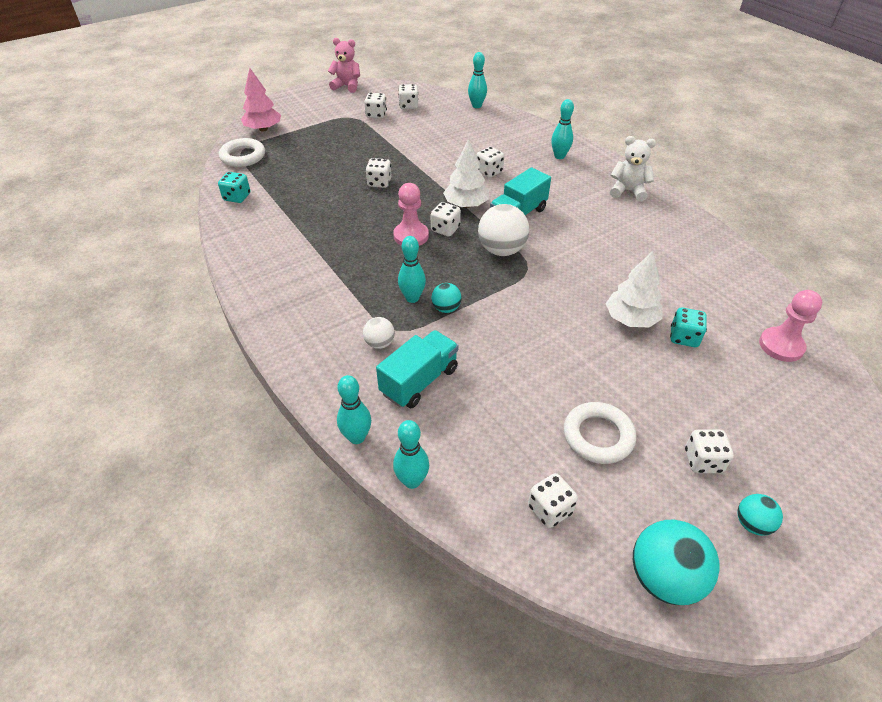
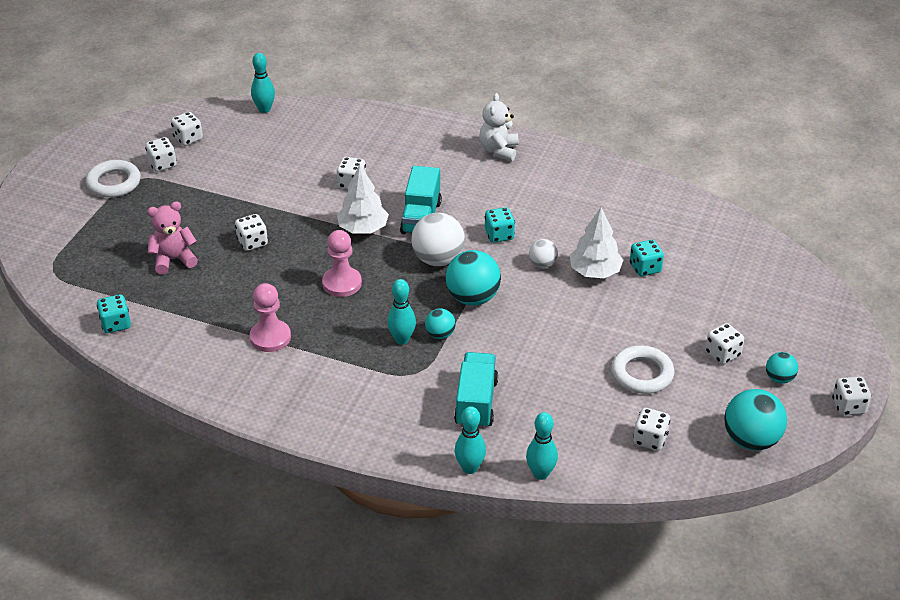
camera: 35 degrees left, 5 degrees down
(243, 156) = (64, 277): white ring -> white ring (114, 183)
(263, 129) = (48, 235): pink tree -> none
(347, 86) = (86, 140): pink teddy bear -> pink teddy bear (173, 260)
(380, 343) = (413, 390): white ball -> white ball (542, 264)
(445, 229) = (367, 262): white dice -> white dice (848, 406)
(501, 292) = (472, 298): none -> turquoise ball
(559, 156) = (404, 137): turquoise bowling pin -> none
(570, 253) = (499, 235): none -> turquoise dice
(628, 191) = (499, 150): white teddy bear -> white teddy bear turned 60 degrees counterclockwise
(781, 346) = (716, 241): pink pawn -> pink pawn (270, 337)

